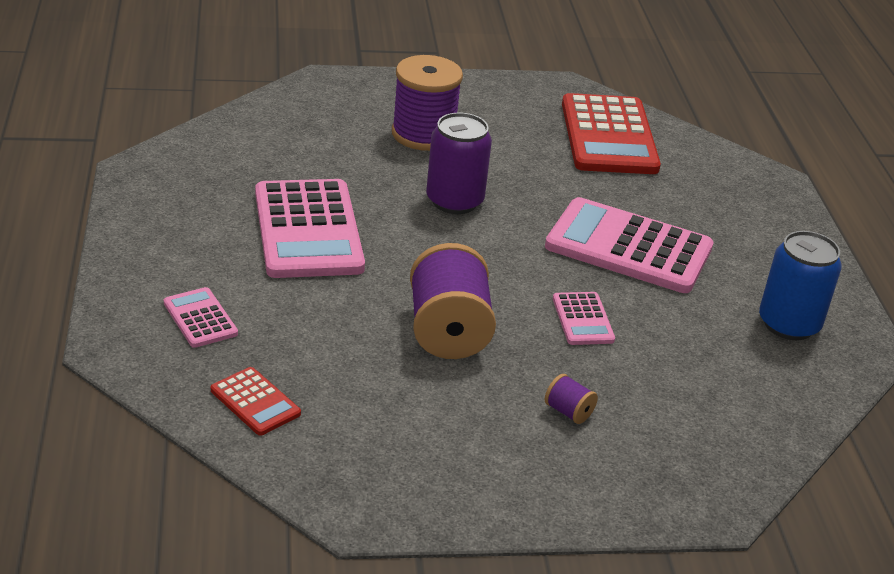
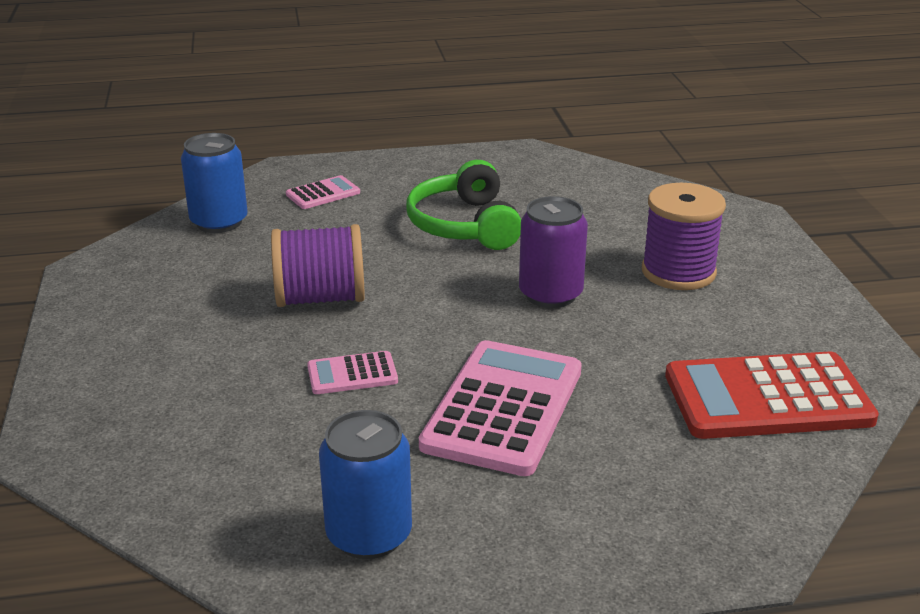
camera: 90 degrees right, 5 degrees down
(255, 402) = (219, 222): red calculator -> blue can
(308, 230) = (464, 225): pink calculator -> green headphones
(568, 412) = (200, 364): purple spool -> none

